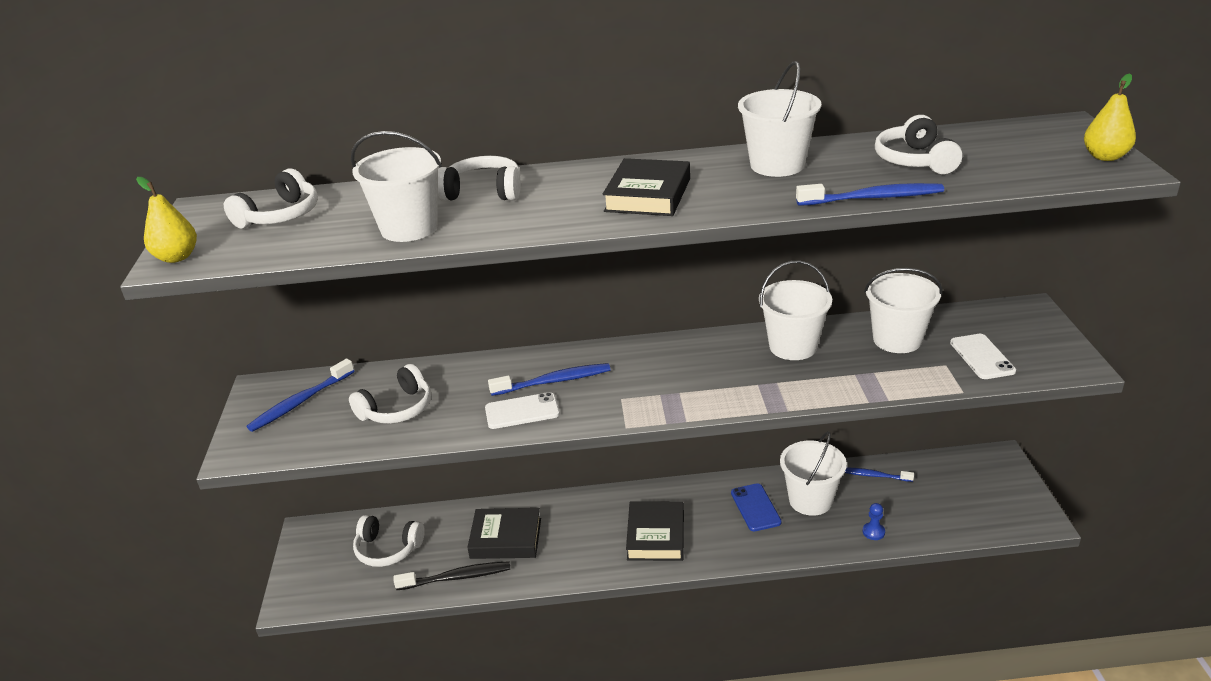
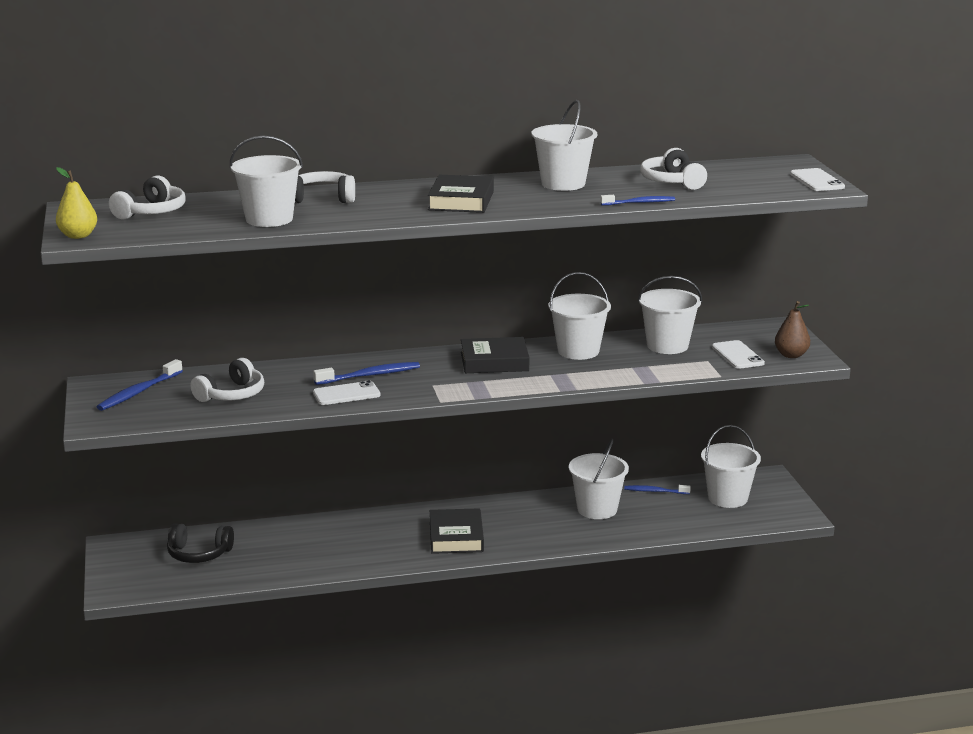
camera: 10 degrees left, 10 degrees down
(388, 549) = (199, 554): white headphones -> black headphones
(457, 577) = (272, 570): black toothbrush -> none
(506, 538) = (313, 543): black book -> black book (494, 361)
(755, 507) = (547, 515): blue phone -> none
(873, 198) = (639, 203): blue toothbrush -> blue toothbrush, size x0.66
(873, 532) = (654, 528): blue pawn -> none
(955, 489) = (727, 498): none -> white bucket
(1048, 358) = (791, 355): none -> brown pear
(1105, 157) = (817, 181): yellow pear -> white phone

